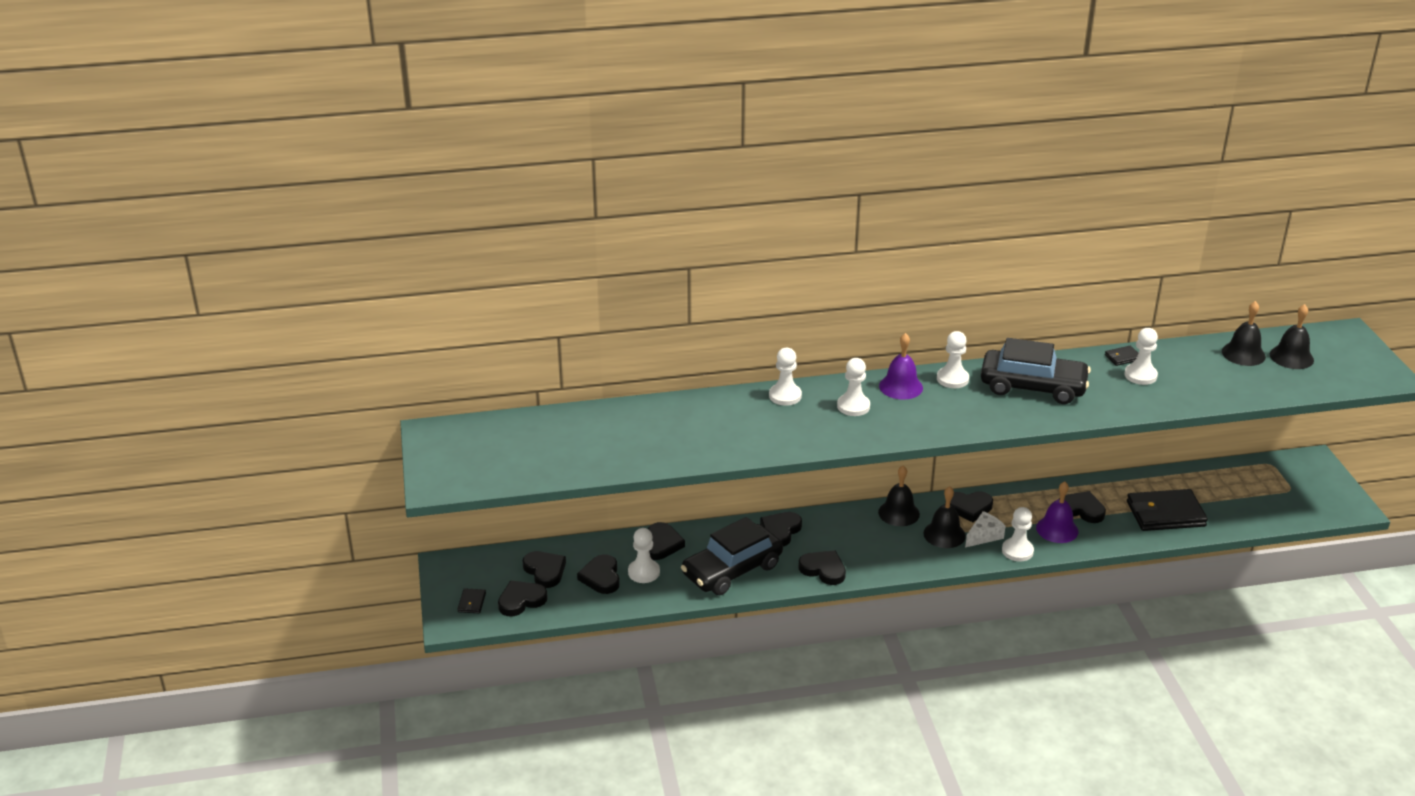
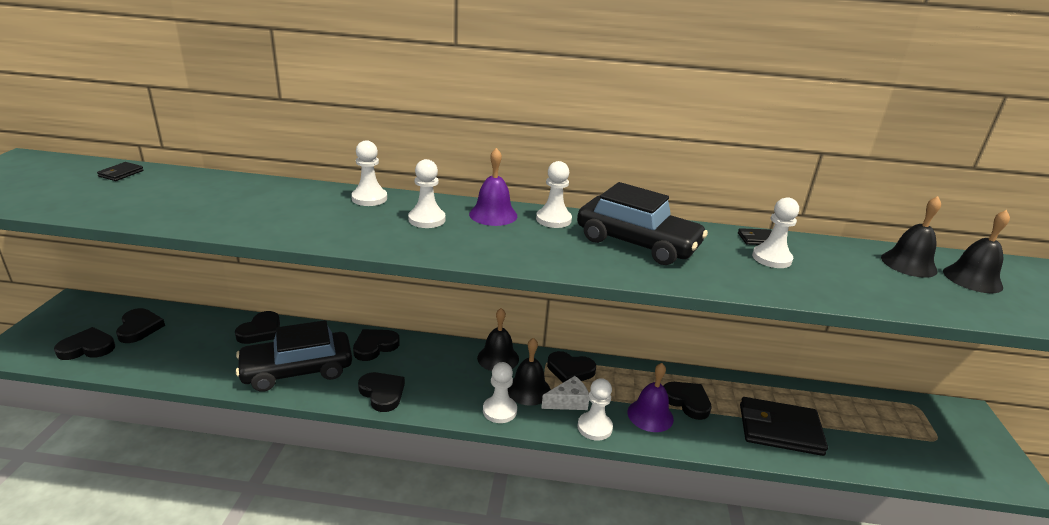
camera: 15 degrees right, 5 degrees down
(472, 602) = (46, 338): black wallet -> black wallet (121, 173)
(601, 577) = (178, 346): black heart -> none
(644, 572) = (218, 351): white pawn -> white pawn (499, 410)

